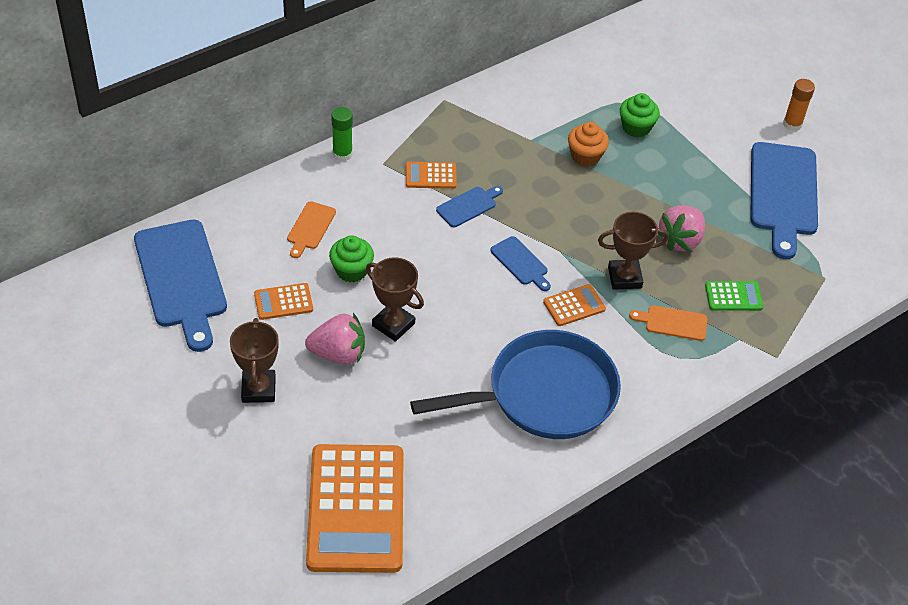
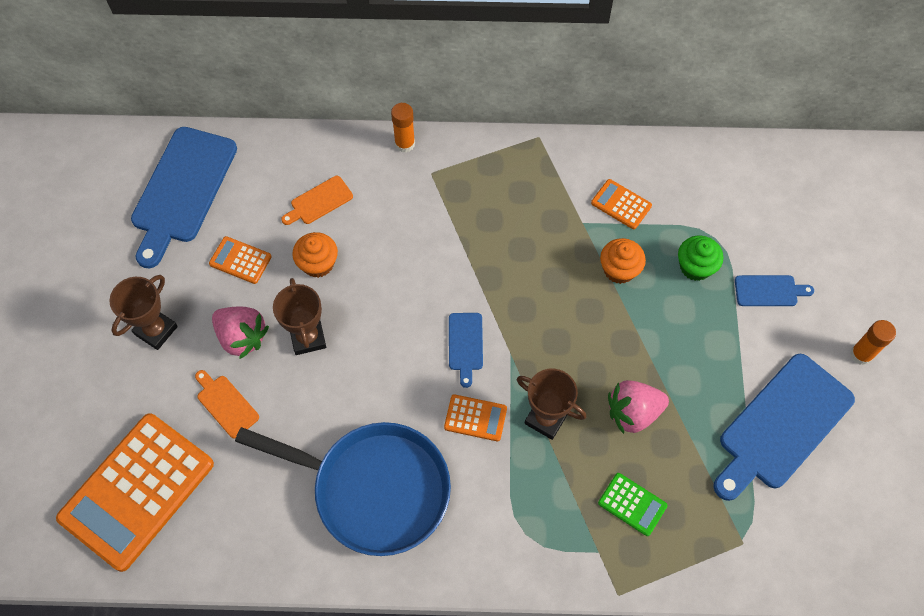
camera: 40 degrees right, 15 degrees up
(342, 154) = (405, 144): green glue stick -> orange glue stick
(351, 270) = (318, 264): green cupcake -> orange cupcake
(430, 176) = (461, 209): orange calculator -> orange calculator (621, 204)
(468, 206) = (468, 259): blue cutting board -> blue cutting board (769, 291)
(673, 323) = (550, 494): orange cutting board -> orange cutting board (226, 404)

